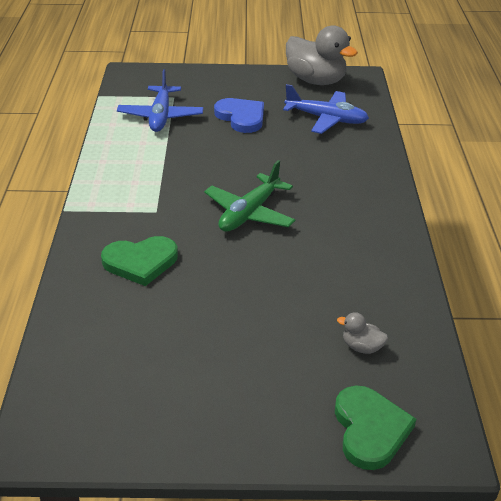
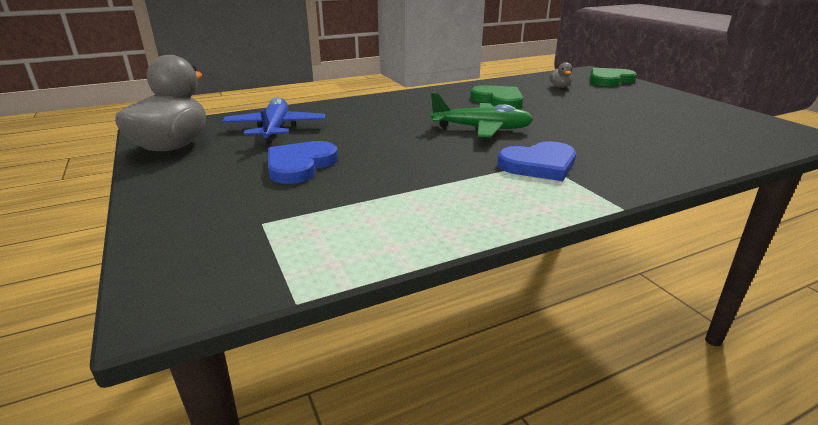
camera: 115 degrees left, 10 degrees down
(140, 262) = (614, 150): green heart -> green heart (498, 100)
(152, 208) = (539, 165): none -> blue heart
(160, 116) = (337, 215): blue plane -> none

